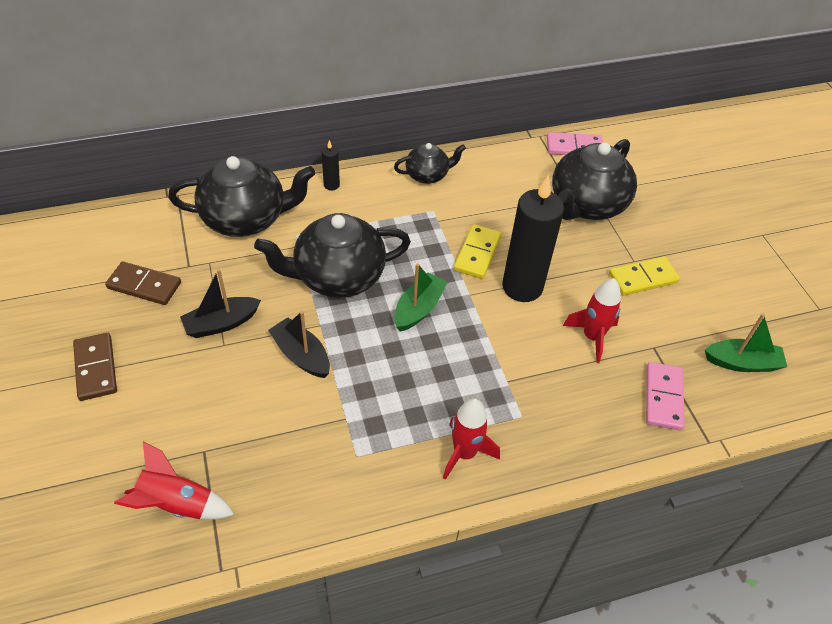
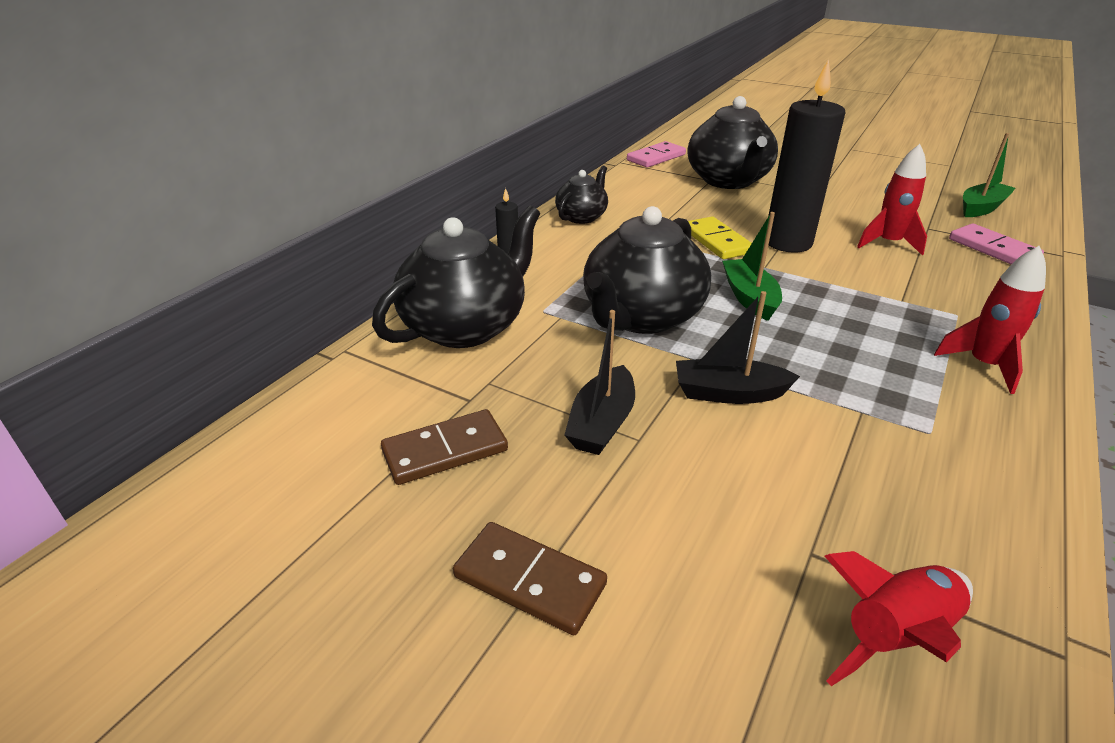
camera: 40 degrees left, 15 degrees down
(643, 278) = (843, 198): yellow domino -> none

